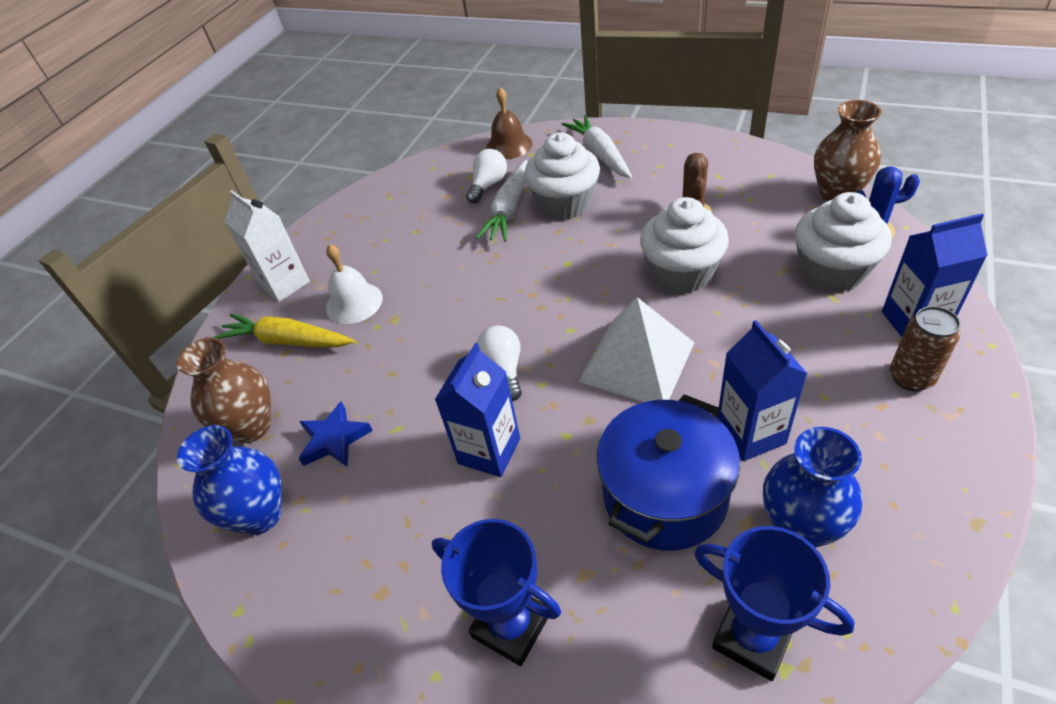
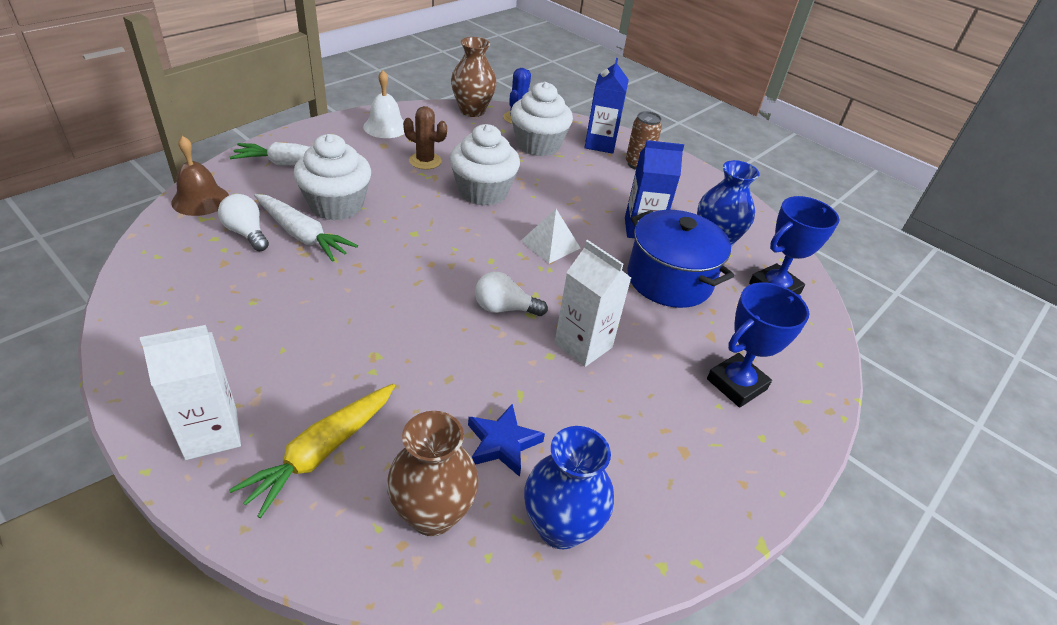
camera: 80 degrees left, 5 degrees down
(354, 303) = (317, 379): white bell -> white bell (385, 127)
(489, 451) = (583, 345): blue carton -> white carton
(637, 362) = (550, 244): white pyramid -> white pyramid, size x0.60

